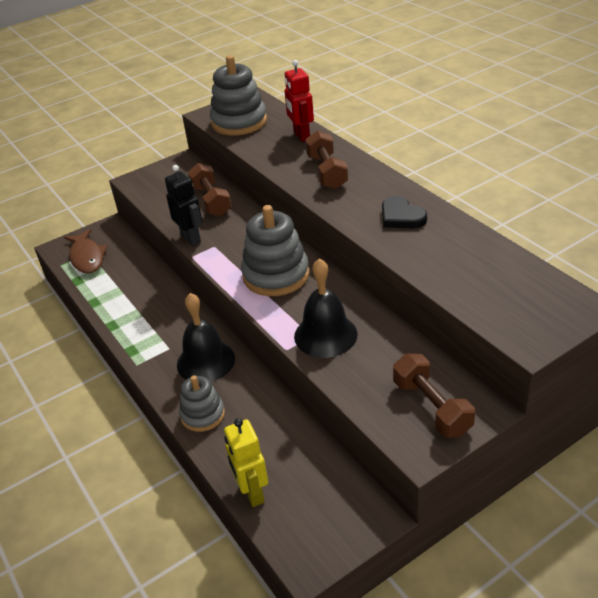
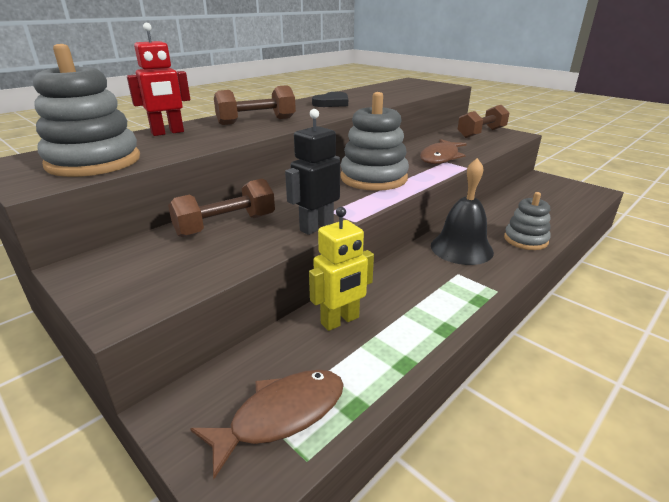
camera: 105 degrees left, 10 degrees down
(252, 492) = (572, 211): yellow robot -> yellow robot (340, 321)
(325, 335) = (440, 157): black bell -> brown fish

